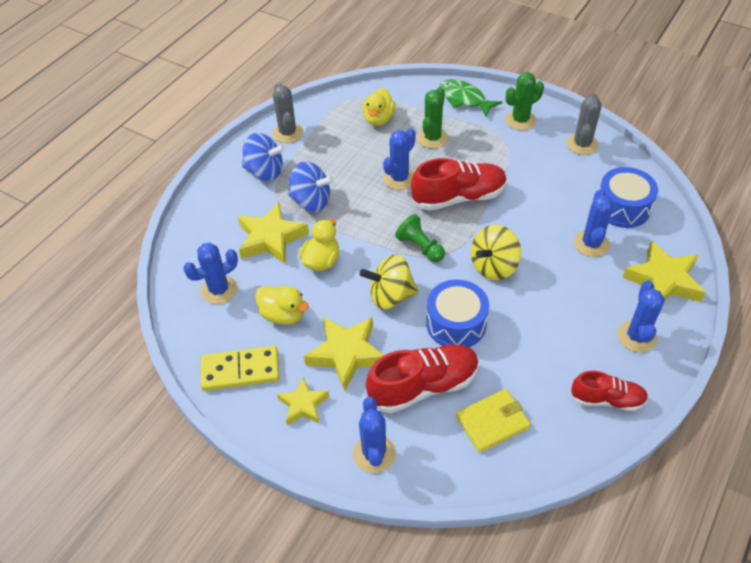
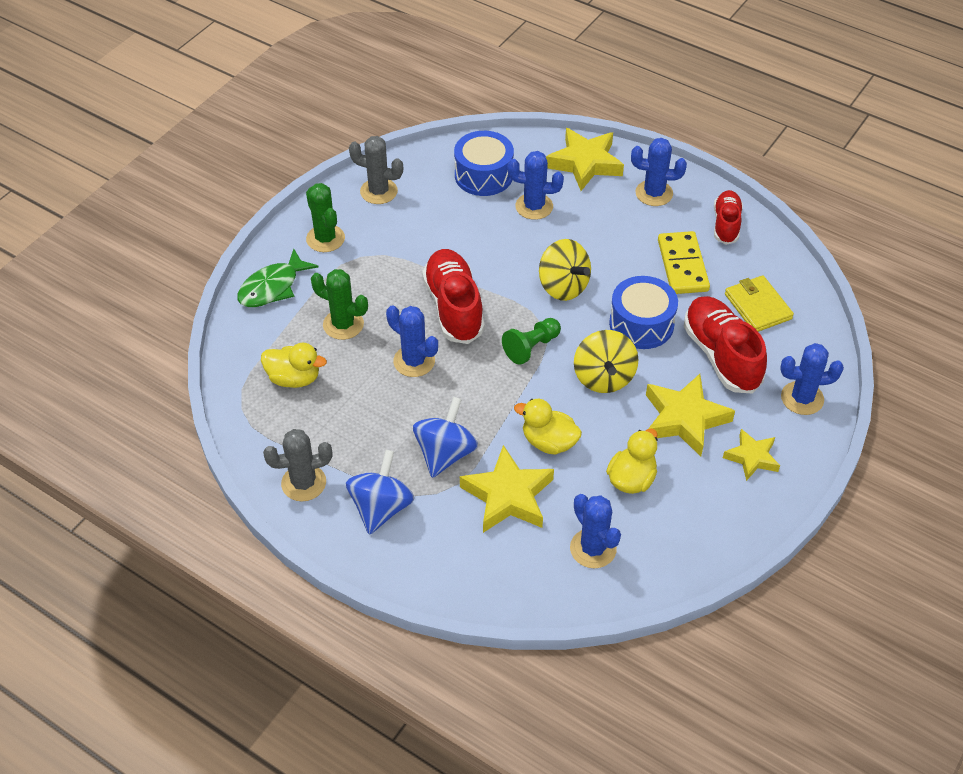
camera: 90 degrees left, 0 degrees up
(240, 370) = (712, 518): yellow domino -> yellow domino (682, 265)

